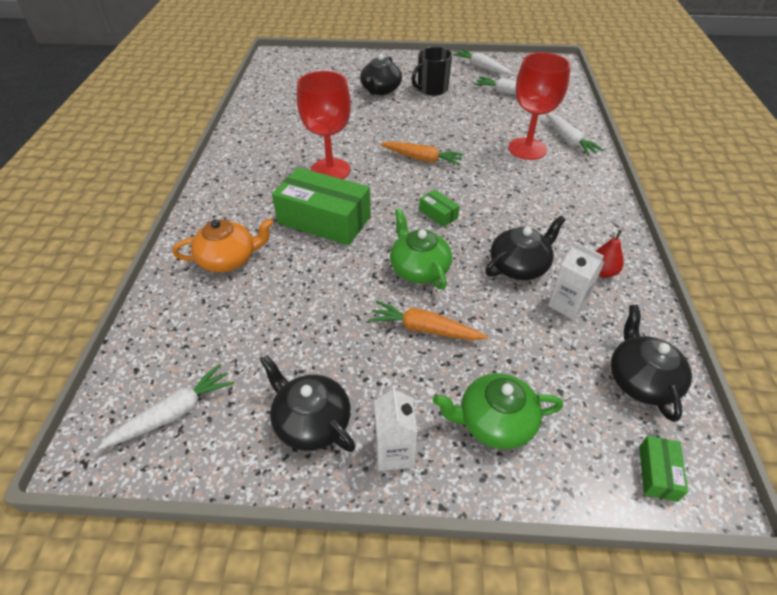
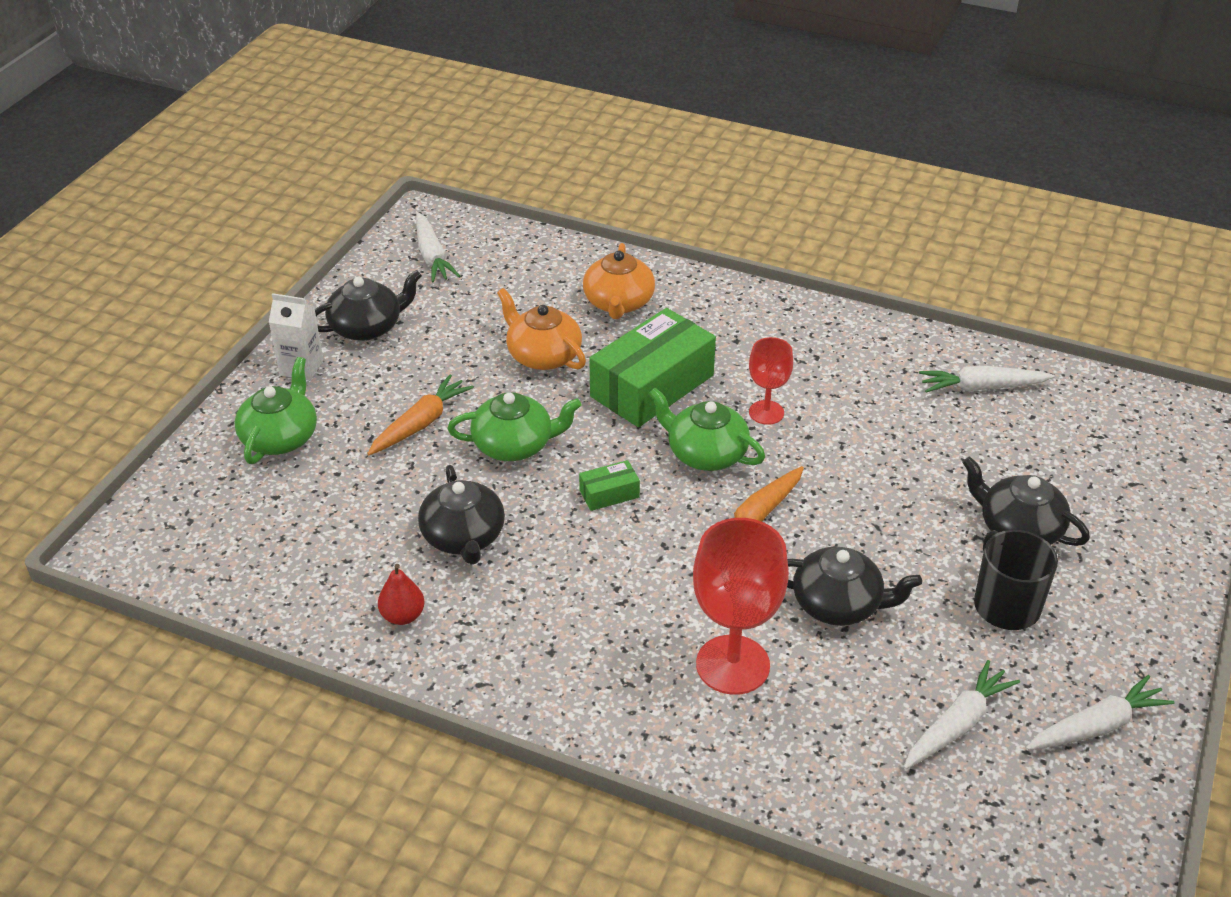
camera: 110 degrees right, 5 degrees down
(310, 283) = (543, 355): none -> orange teapot
(330, 170) = (766, 412): red goblet -> red goblet, size x0.57
(379, 185) = (705, 453): none -> green teapot
(567, 305) = (375, 554): white carton -> none
(569, 140) = (738, 743): white carrot -> white carrot (982, 387)
(640, 380) = (239, 566): black teapot -> black teapot (838, 604)
(657, 473) = (150, 525): green box -> none

